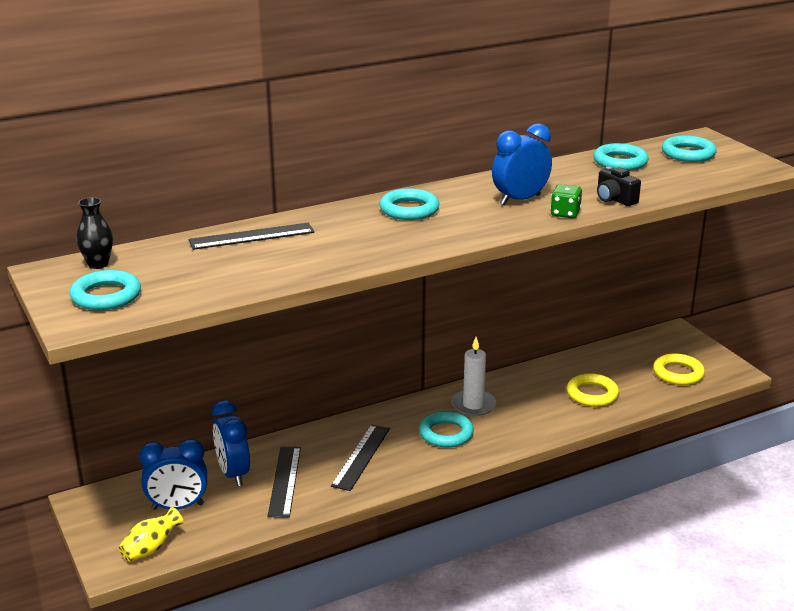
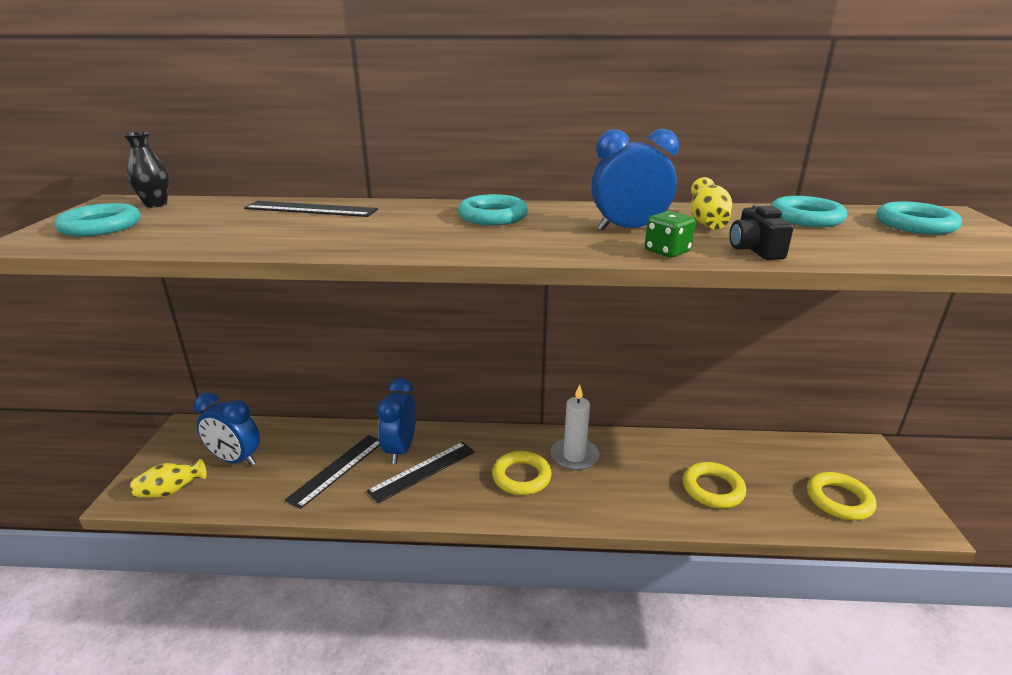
camera: 30 degrees right, 0 degrees up
(233, 473) = (308, 446): blue clock -> blue clock (400, 450)
(446, 433) = (521, 477): turquoise ring -> yellow ring
(563, 181) = (707, 222): none -> yellow vase

